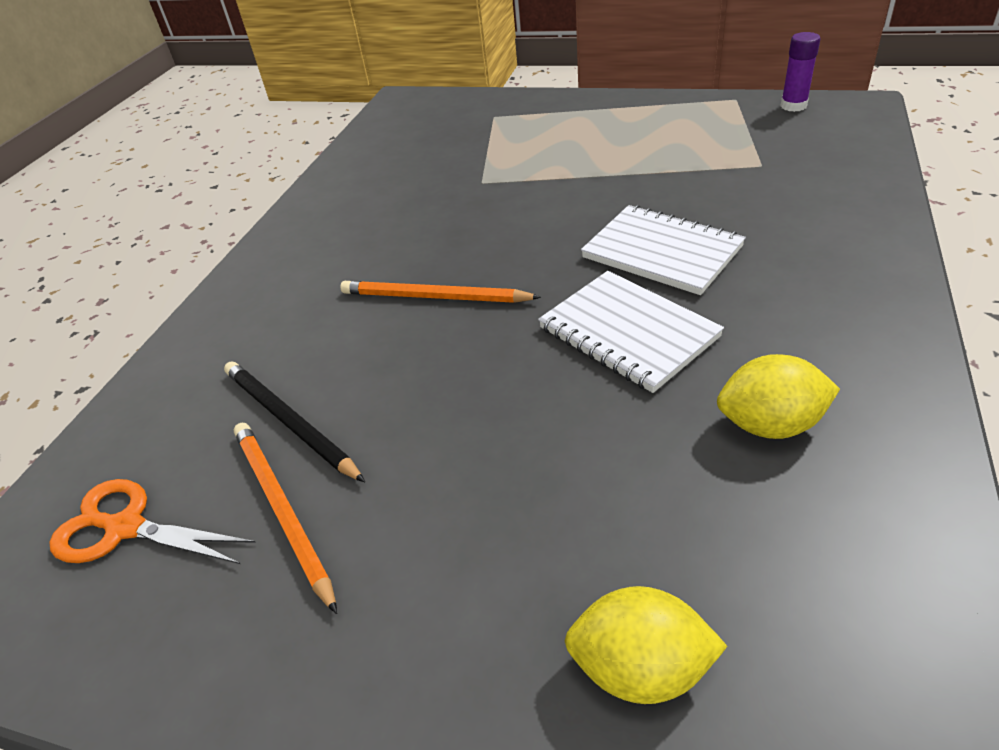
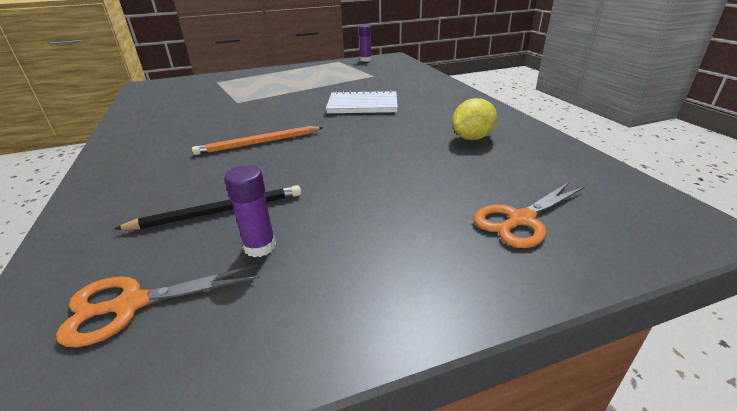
camera: 40 degrees left, 10 degrees down
(283, 510) = (260, 247): orange pencil -> purple glue stick
(290, 422) = (218, 212): black pencil -> black pencil turned 150 degrees clockwise
(628, 332) = (379, 129): white notebook -> none
(640, 667) = (521, 220): yellow lemon -> orange scissors

